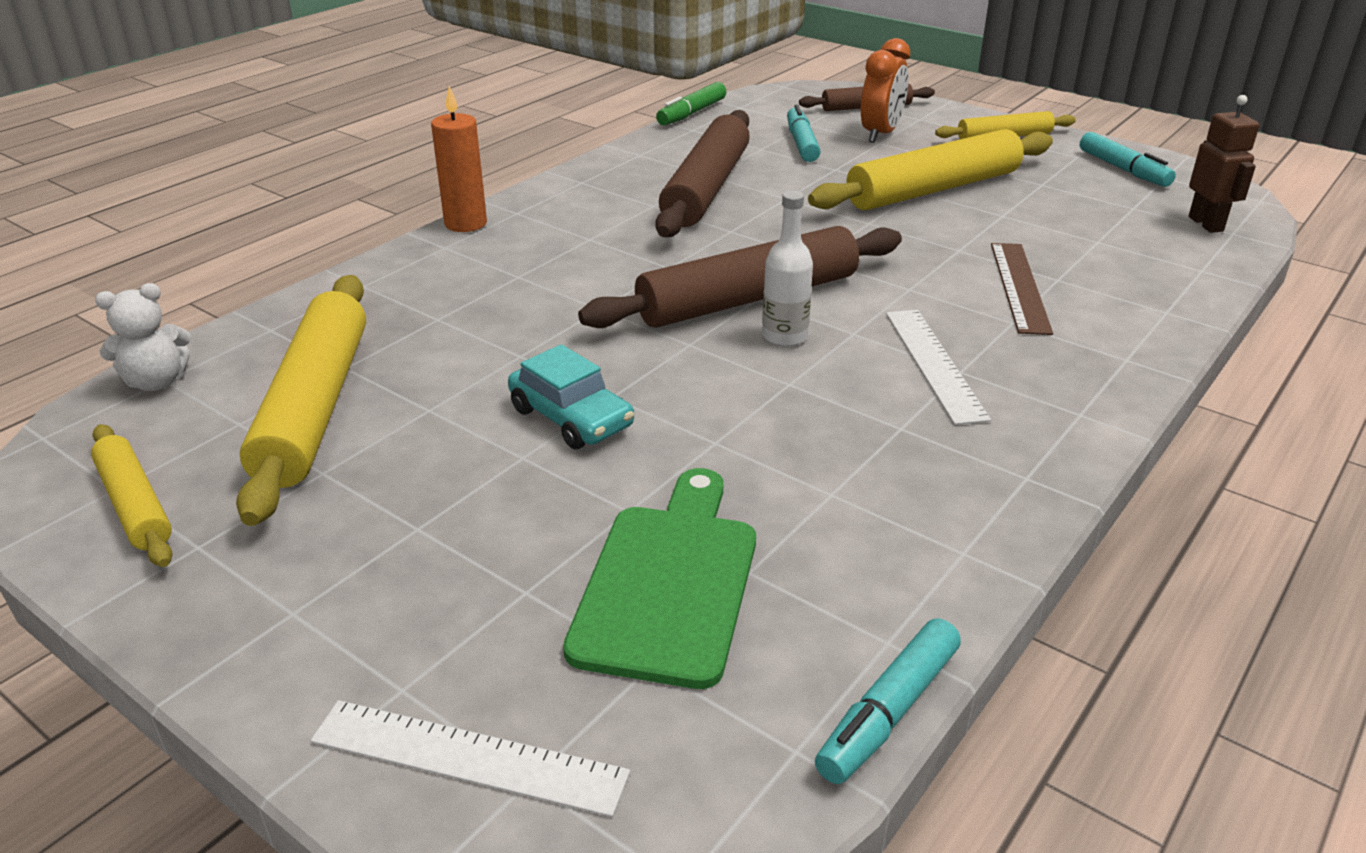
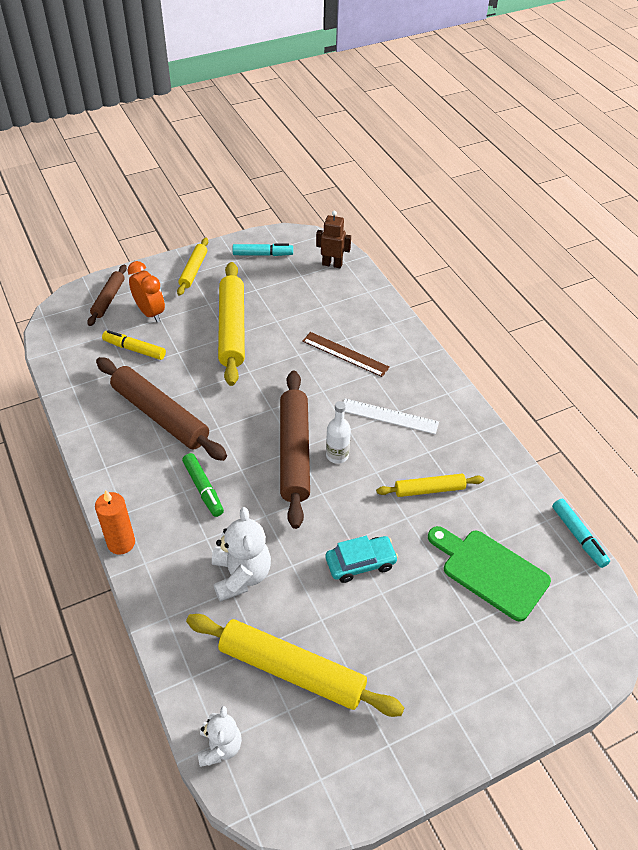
camera: 65 degrees left, 15 degrees up
(135, 504) = (341, 770): yellow rolling pin -> yellow rolling pin (429, 489)
(468, 757) = (557, 668): white ruler -> none
(470, 318) = (241, 575): none -> white teddy bear
(691, 113) = (47, 376): green marker -> green marker (203, 489)
(801, 143) = (134, 349): turquoise marker -> yellow marker

